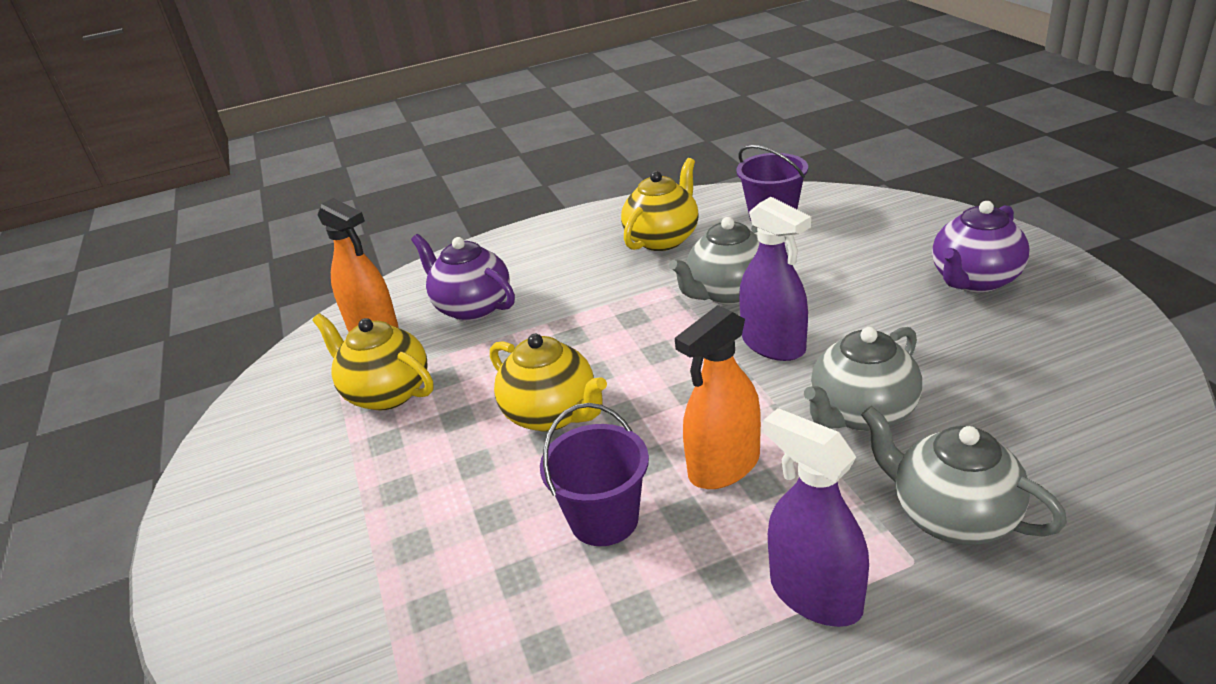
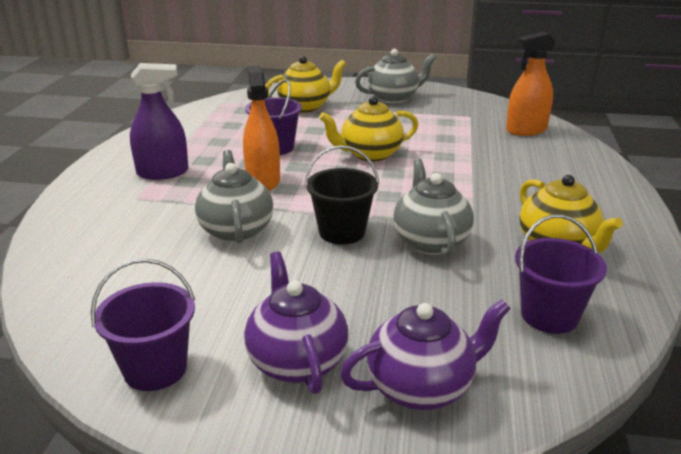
camera: 115 degrees right, 5 degrees down
(386, 393) = (448, 124): yellow teapot -> yellow teapot (305, 107)
(472, 307) = (521, 158): purple teapot -> purple teapot (421, 387)
(773, 344) = (342, 232): purple spray bottle -> black bucket
(952, 516) = (137, 218): grey teapot -> grey teapot (394, 98)
(1090, 331) = (155, 369): none -> purple bucket

